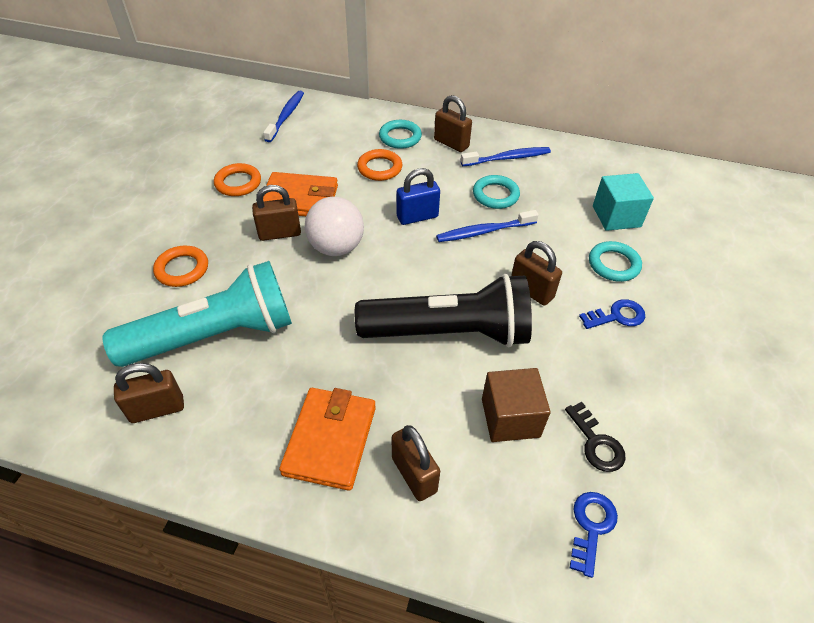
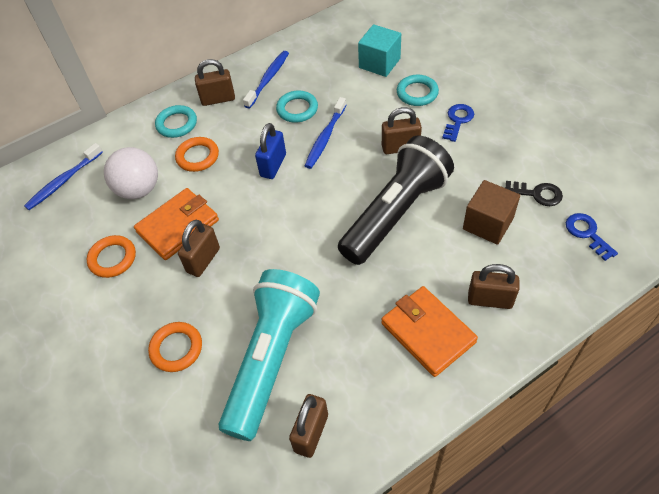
camera: 45 degrees left, 5 degrees up
(286, 116) = (63, 181): blue toothbrush -> blue toothbrush turned 105 degrees counterclockwise
(336, 247) = (255, 232): white ball -> white ball (139, 189)

